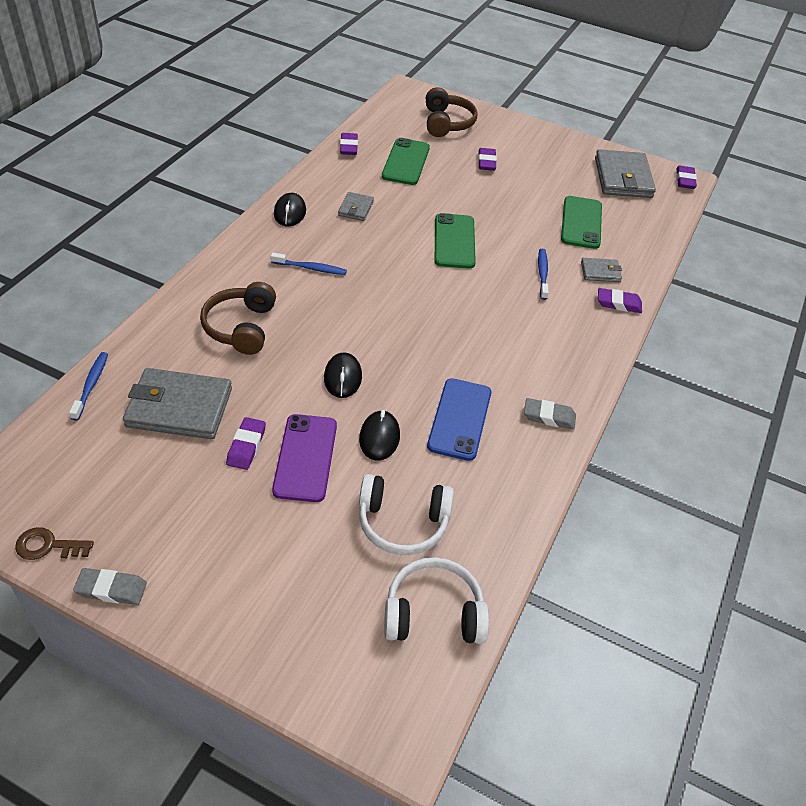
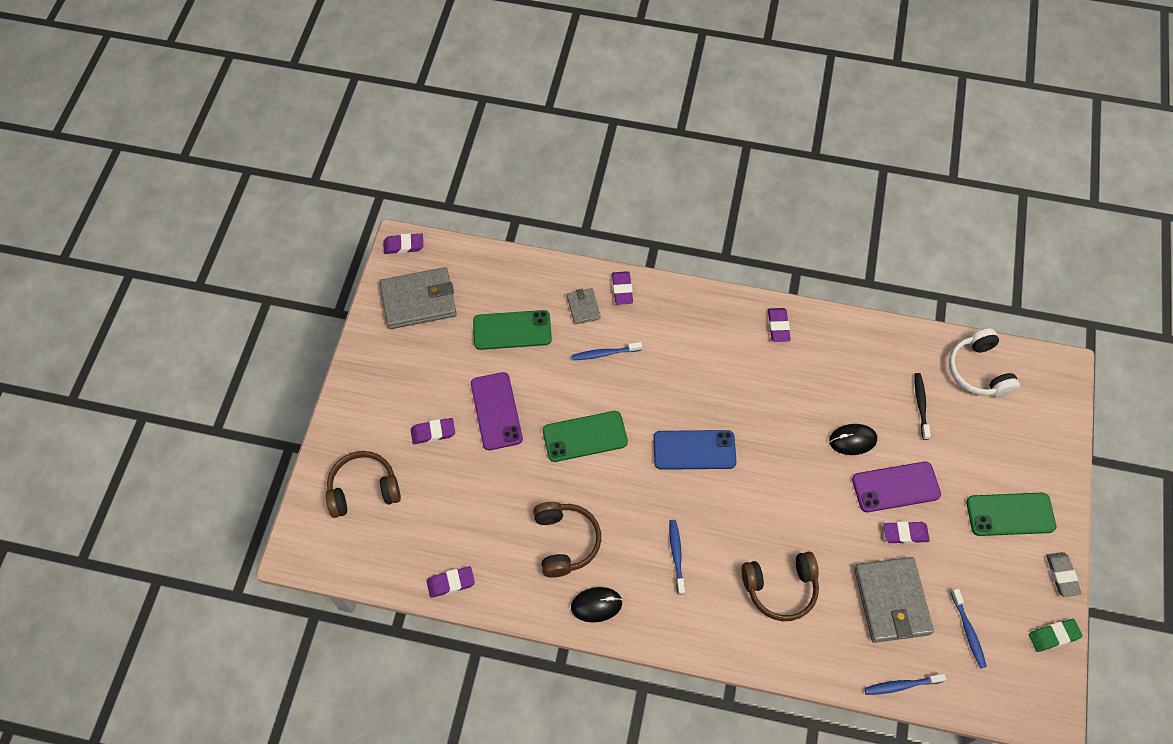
camera: 100 degrees left, 15 degrees up
(48, 546) = (1053, 636): brown key -> green eraser
(107, 462) = (968, 631): none -> blue toothbrush
(342, 377) = (803, 485): black mouse -> none
(356, 208) = (565, 541): grey wallet -> brown headphones
(402, 523) = (920, 405): white headphones -> black toothbrush
(406, 162) = (461, 514): green phone -> green phone (1010, 514)
(460, 419) = (808, 388): blue phone -> blue phone (694, 450)
(497, 197) = (496, 411): none -> purple phone
(549, 417) = (778, 326): grey eraser -> purple eraser

